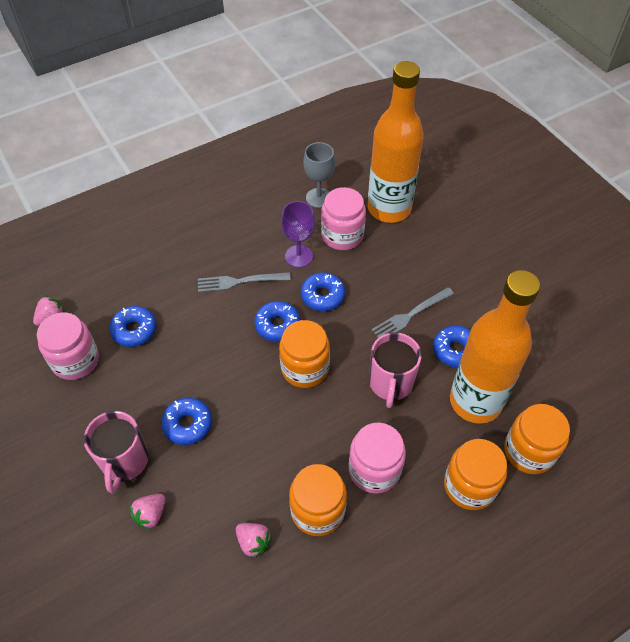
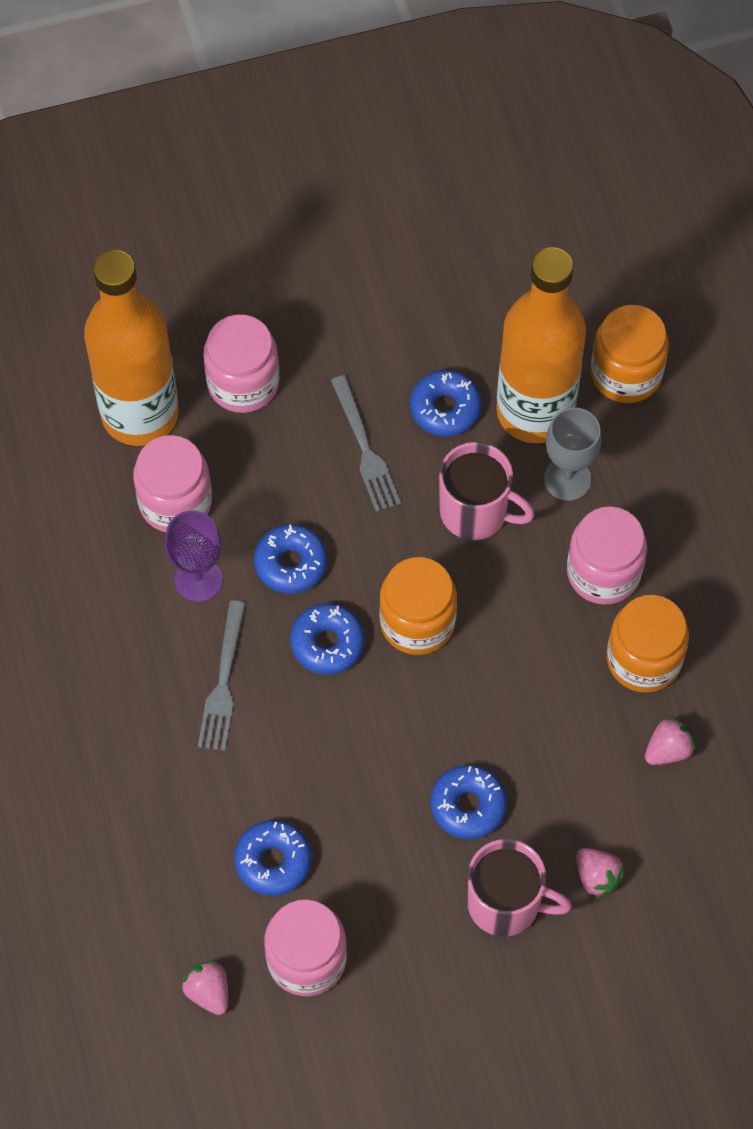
camera: 75 degrees left, 10 degrees up
(319, 198) = (78, 516): grey goblet -> grey goblet (567, 479)
(427, 248) = (243, 383): none -> pink jar
(469, 485) = (655, 462): orange jar -> none

